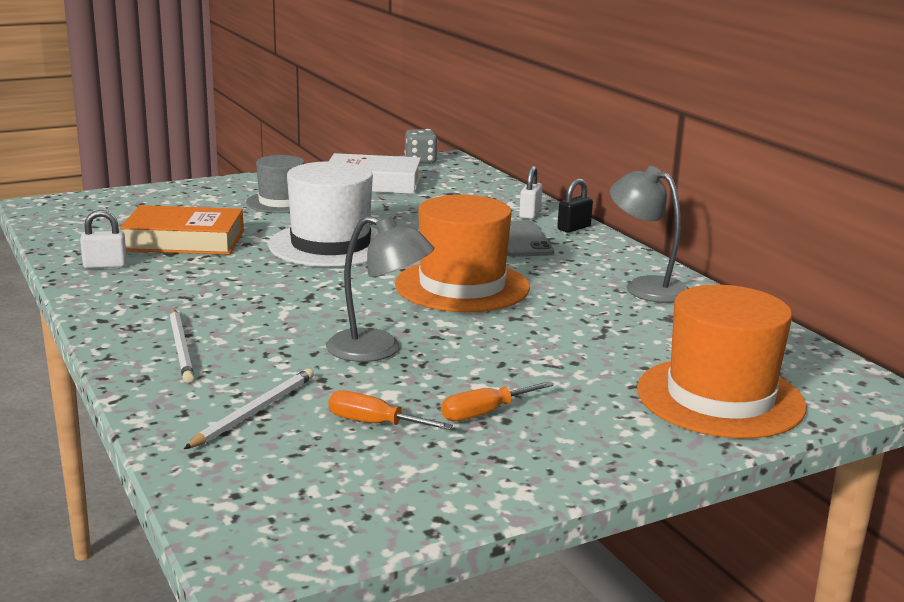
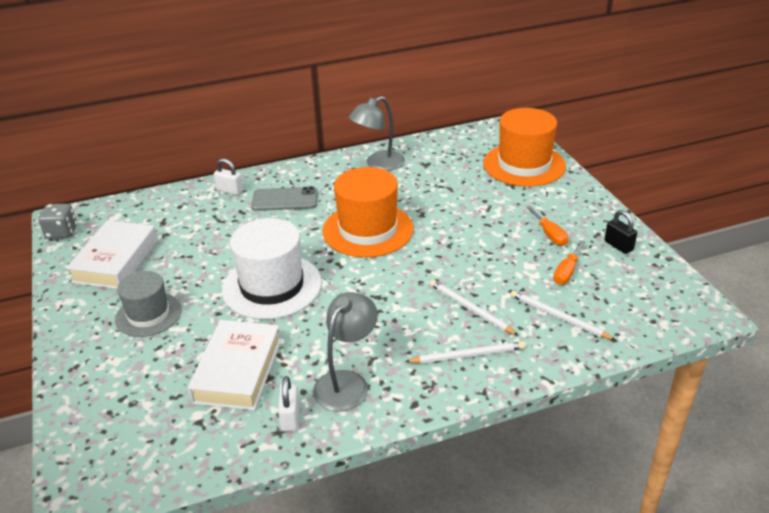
camera: 80 degrees left, 15 degrees up
(184, 241) = (238, 371): orange book -> white book
(279, 350) = (470, 309): none -> white pencil
(378, 350) = (469, 268): grey lamp -> grey lamp (347, 382)
(574, 228) = (266, 176): black padlock -> black padlock (618, 246)

